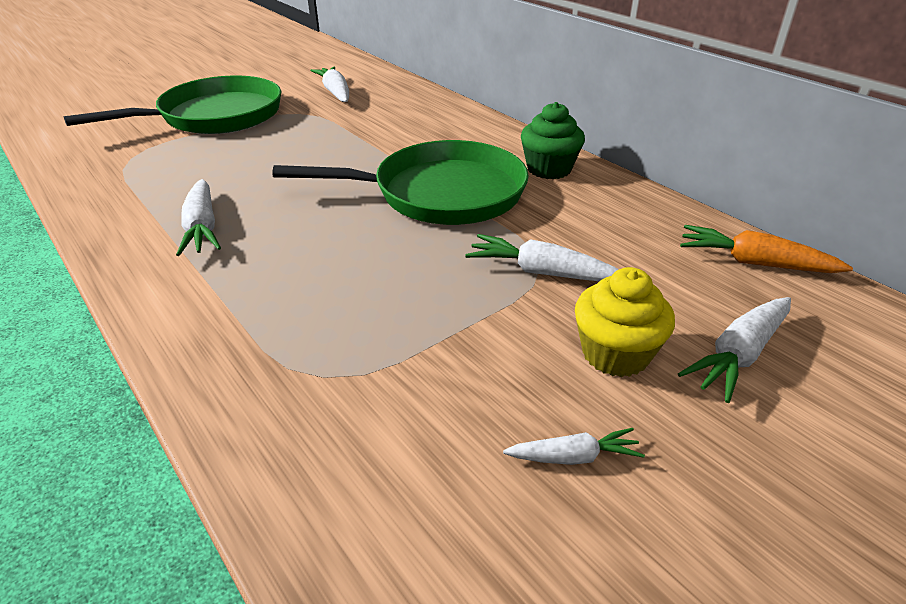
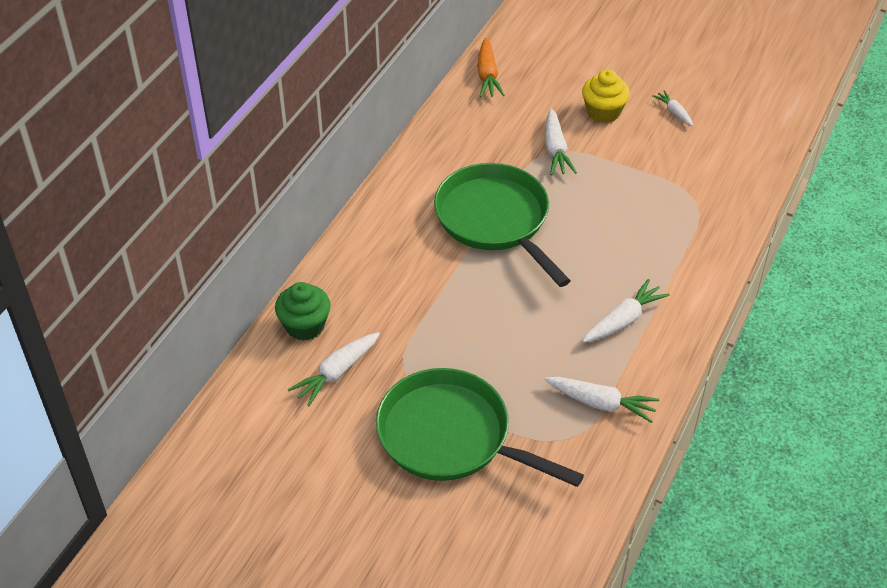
camera: 115 degrees left, 10 degrees up
(549, 169) = (421, 177): green cupcake -> green cupcake (305, 326)
(739, 355) = (574, 76): white carrot -> white carrot (601, 403)

